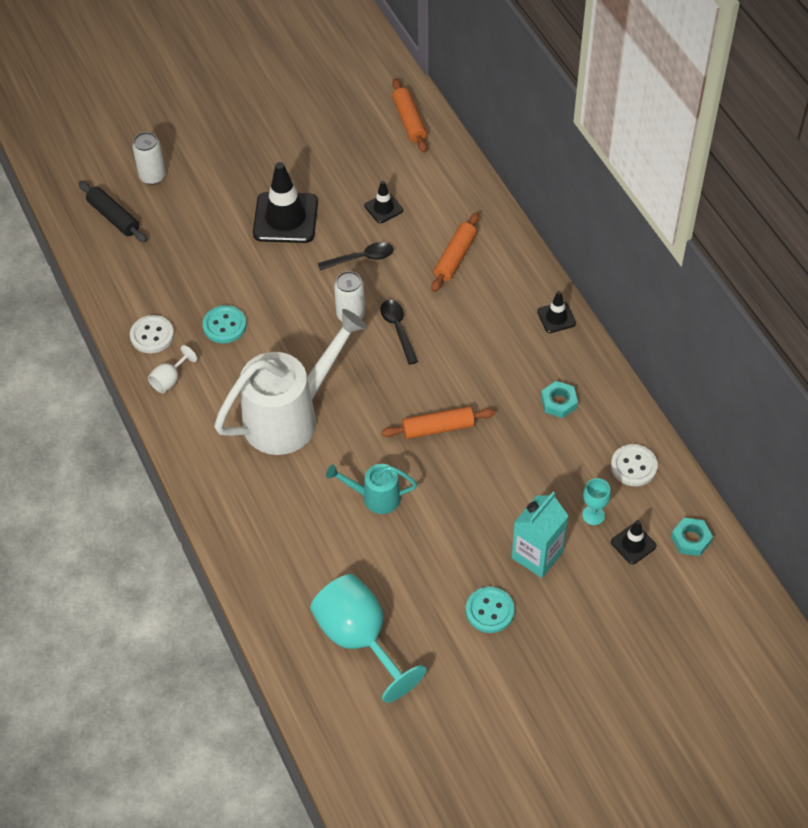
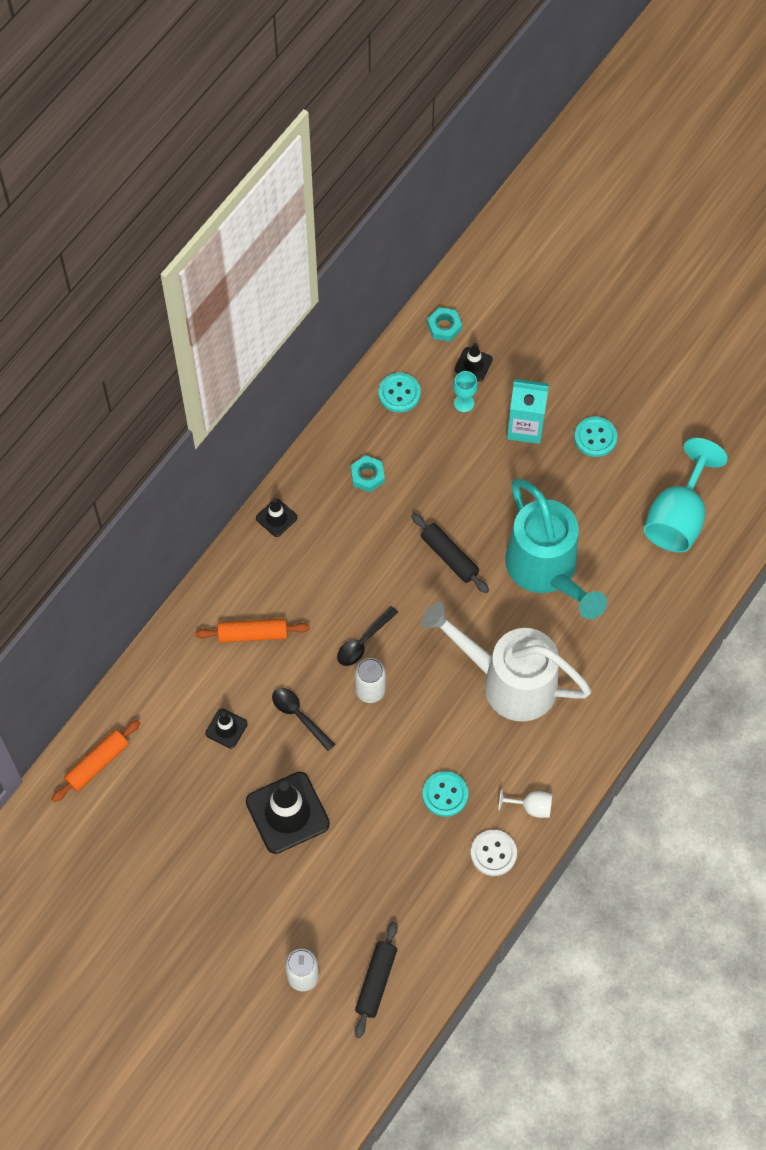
camera: 120 degrees left, 10 degrees up
(375, 497) = (546, 571): turquoise watering can -> turquoise watering can, size x2.06
(438, 428) = (449, 556): orange rolling pin -> black rolling pin
(634, 466) = (399, 393): white button -> turquoise button

